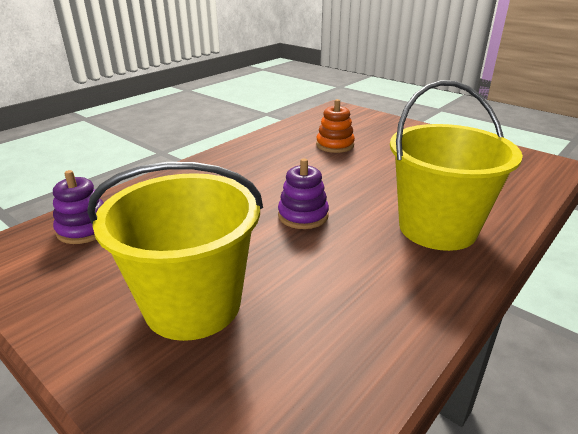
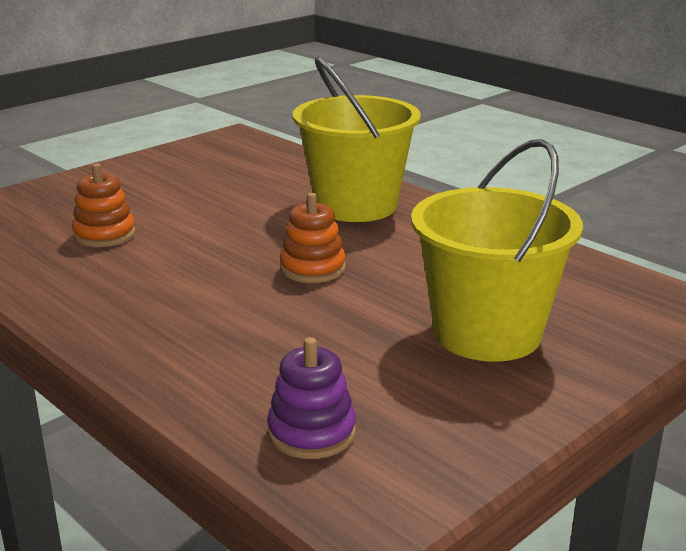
camera: 85 degrees left, 5 degrees down
(303, 216) = (312, 268): purple stacking toy -> orange stacking toy

